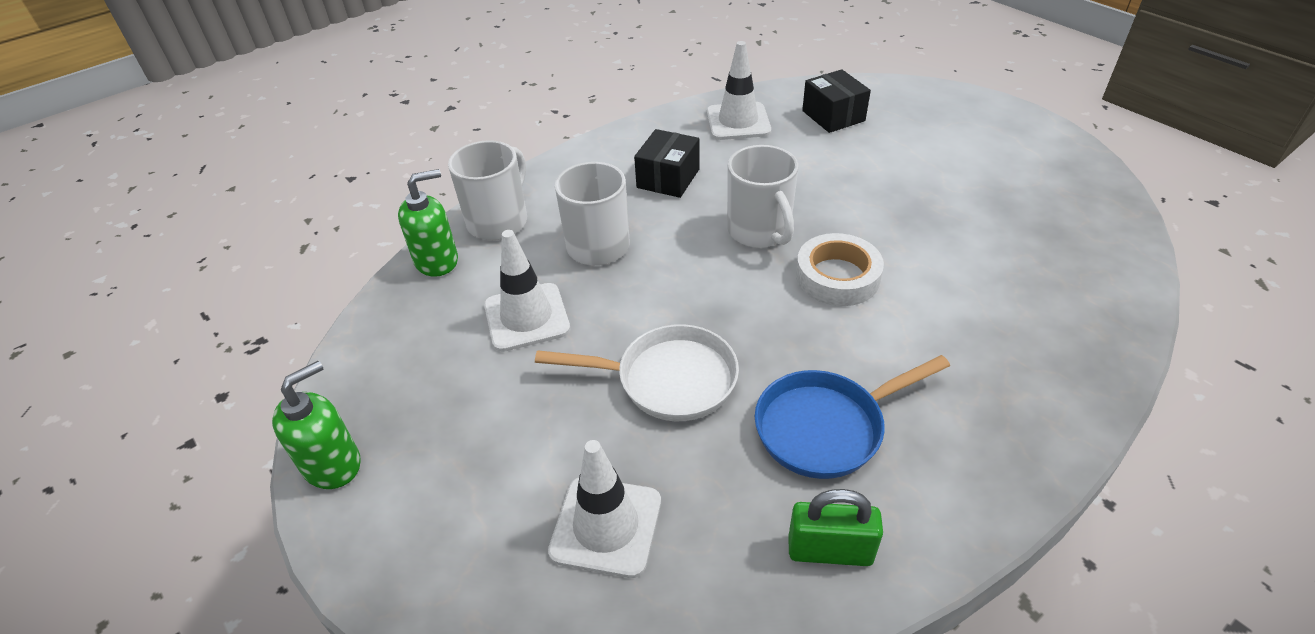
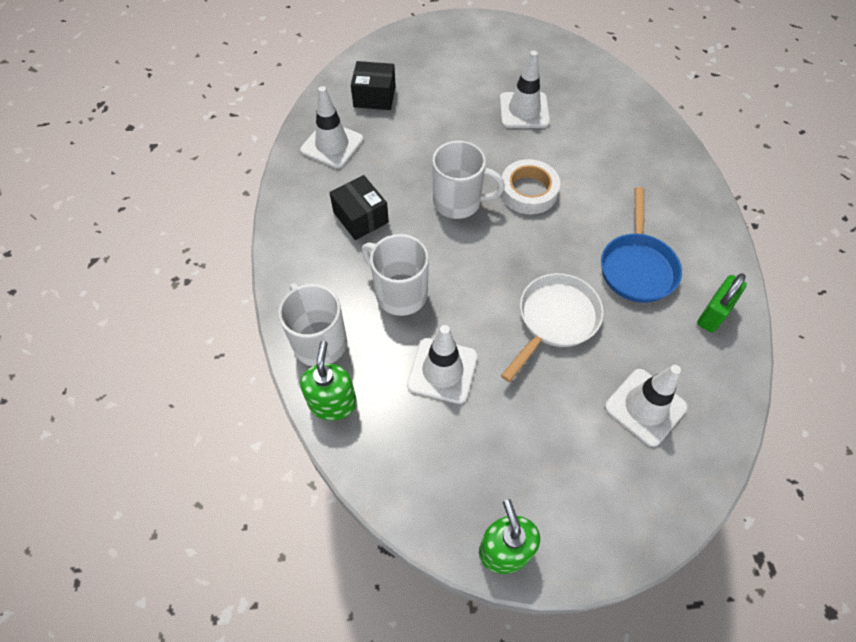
camera: 60 degrees left, 15 degrees up
(958, 220) = (524, 110): none -> white traffic cone

